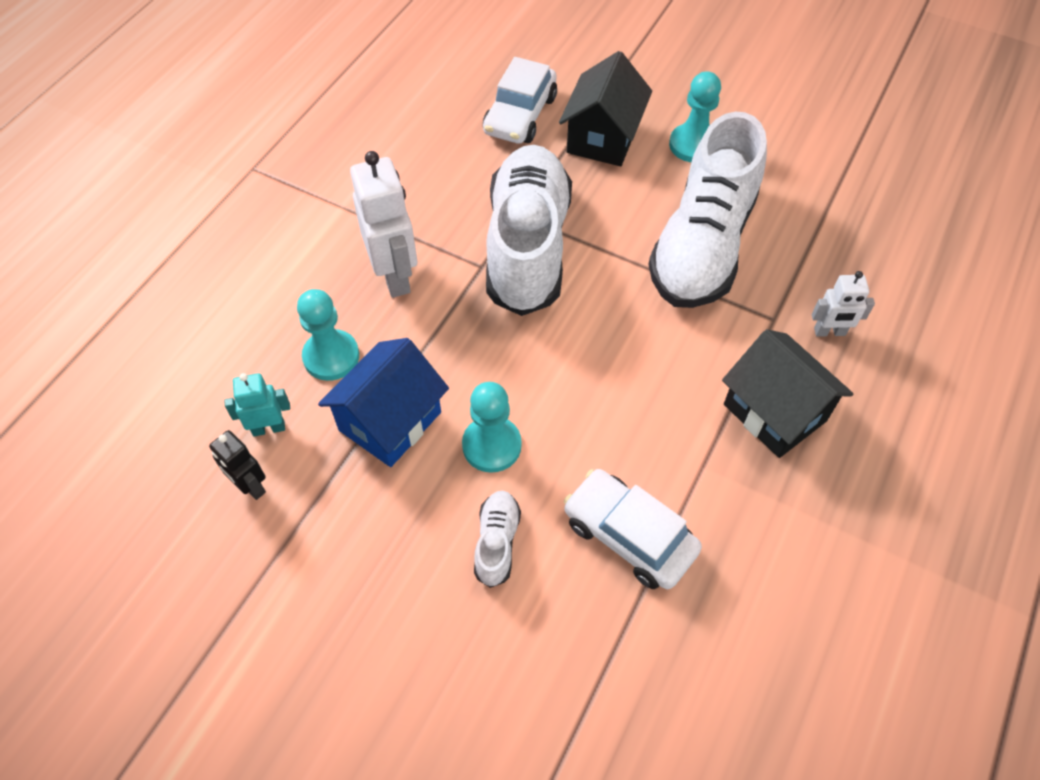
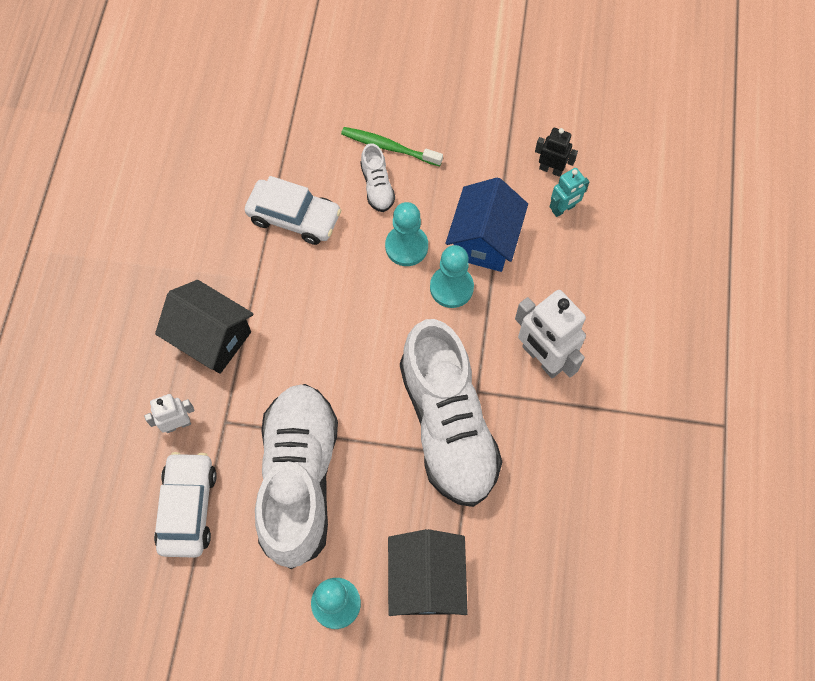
camera: 160 degrees right, 10 degrees up
(331, 356) = (552, 273): turquoise pawn -> turquoise pawn (451, 287)
(455, 599) = (389, 147): none -> green toothbrush
(520, 115) = (517, 583): white car -> white car (188, 508)

